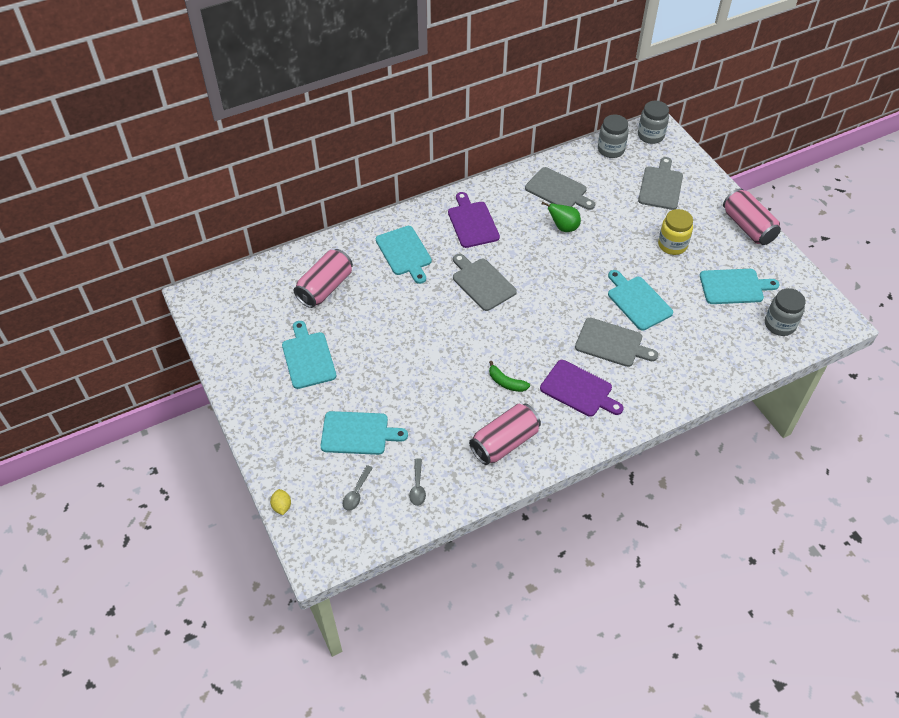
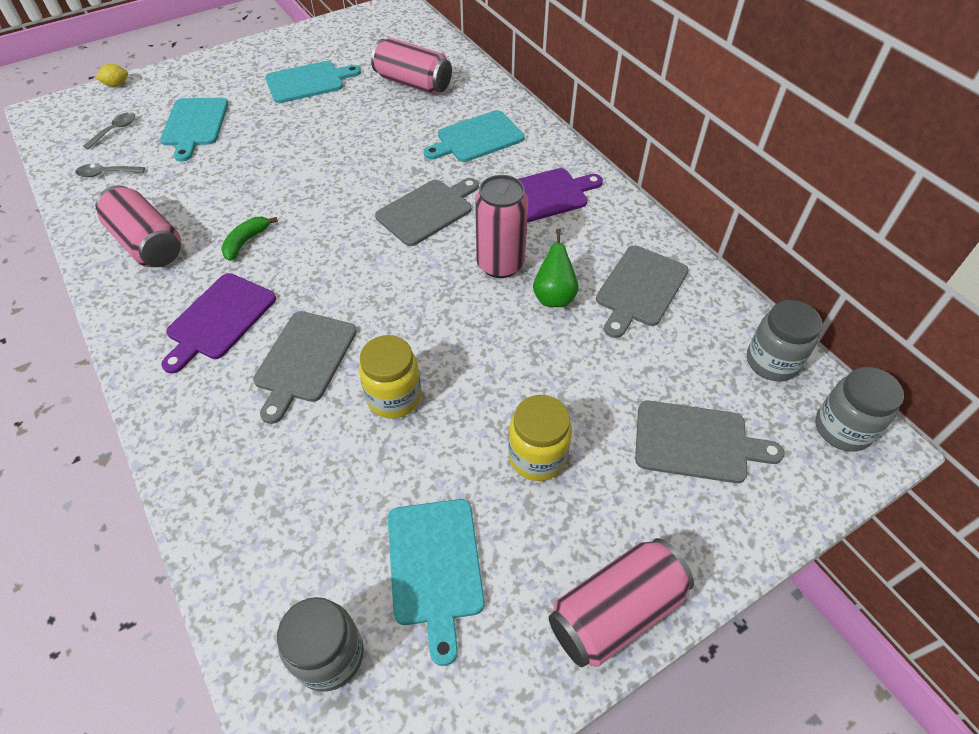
camera: 85 degrees right, 0 degrees up
(356, 493) = (115, 130): grey spoon -> grey spoon turned 105 degrees clockwise
(535, 249) = (500, 264): none -> pink can
(637, 301) = (394, 397): turquoise cutting board -> yellow jar

